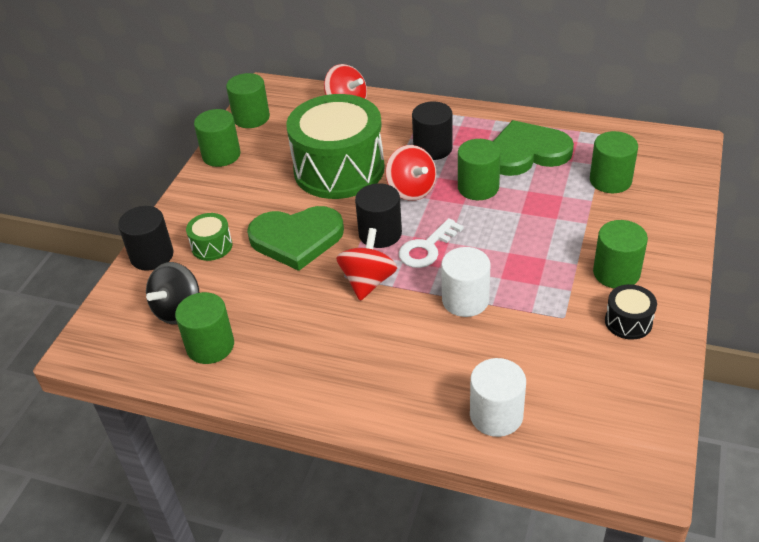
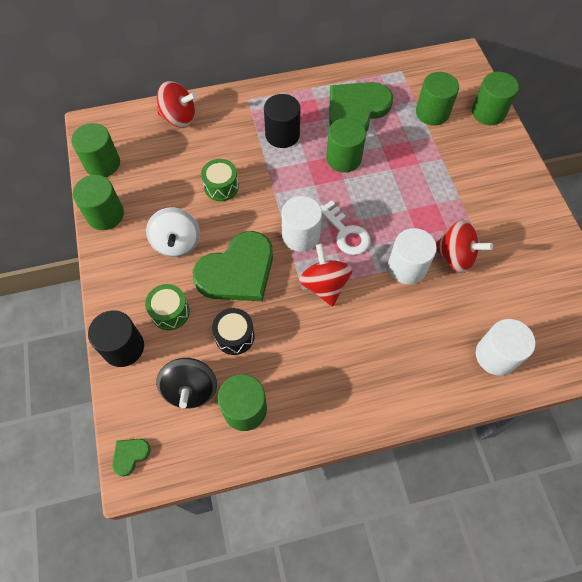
camera: 35 degrees left, 20 degrees up
(89, 335) = (130, 455): none -> green heart
(262, 197) = (177, 243): none -> white spinning top
(339, 169) = (221, 187): green drum -> green drum, size x0.42
(380, 234) = (301, 235): black cylinder -> white cylinder
(411, 190) = (294, 182): red spinning top -> red spinning top (455, 257)
(427, 248) = (346, 233): white key -> white key turned 45 degrees counterclockwise
(616, 273) = (490, 194): green cylinder -> green cylinder (488, 112)
(628, 322) = (525, 232): black drum -> black drum (234, 336)

